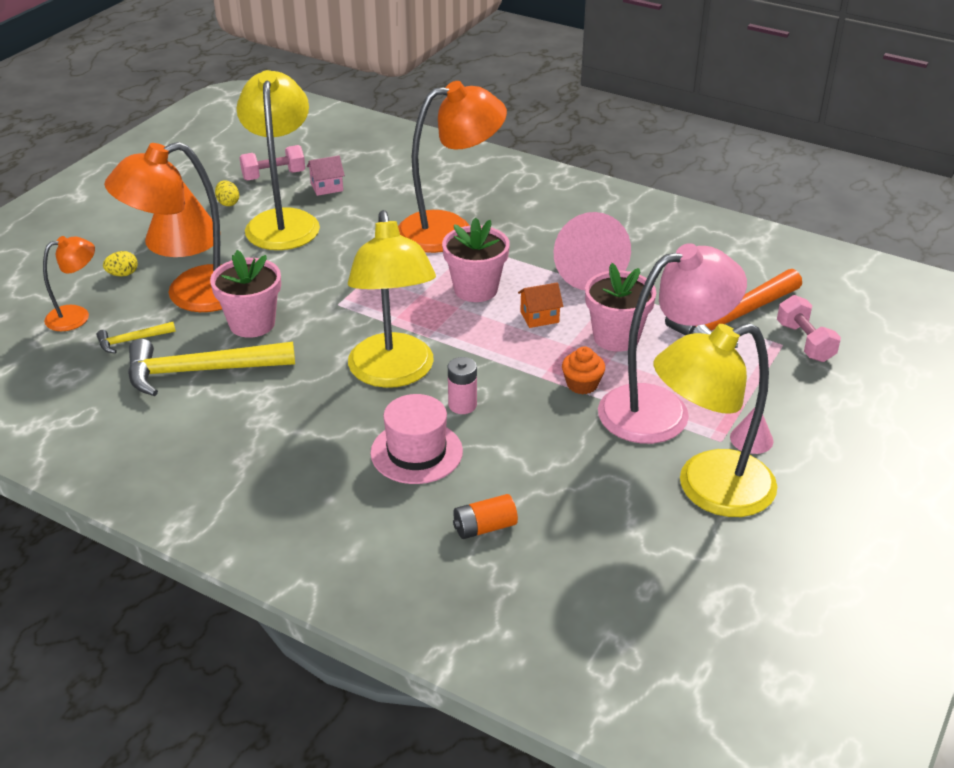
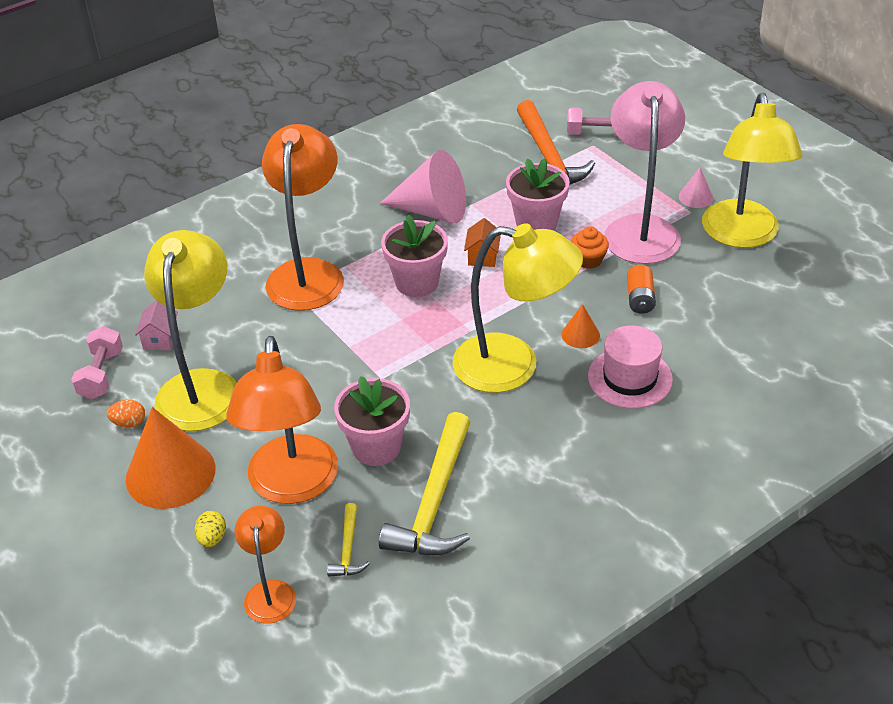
camera: 65 degrees left, 5 degrees up
(228, 203) = (129, 423): yellow egg -> orange egg
(283, 221) = (202, 386): yellow lamp -> yellow lamp turned 75 degrees clockwise
(462, 405) = (580, 335): pink battery -> orange cone
(484, 527) = (738, 362): orange battery -> orange battery (640, 298)

